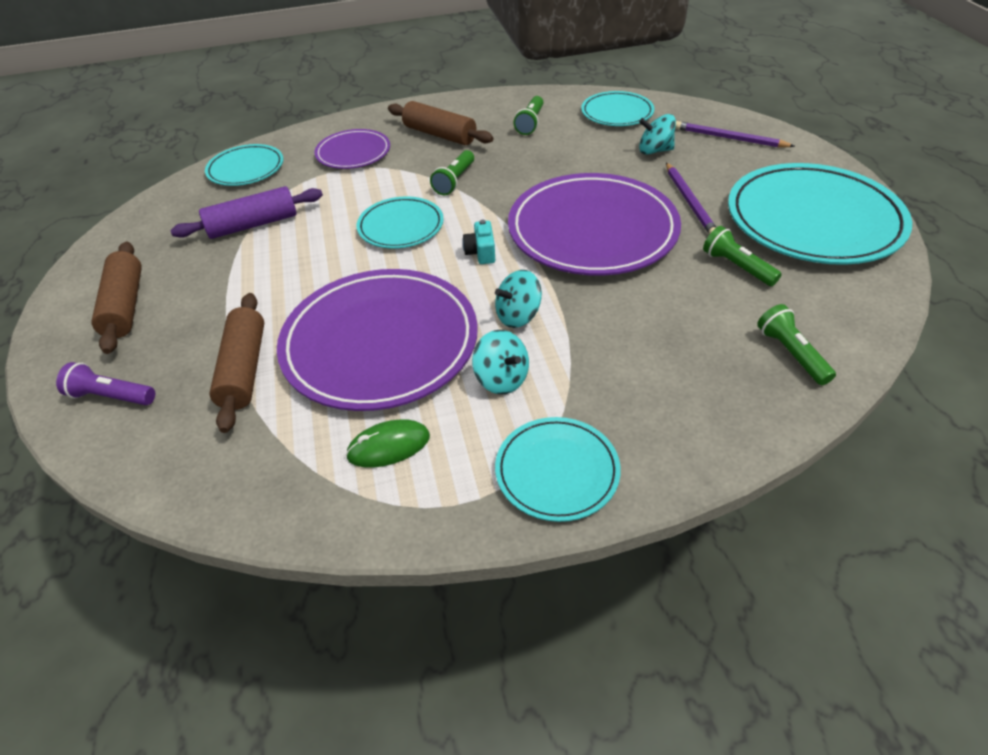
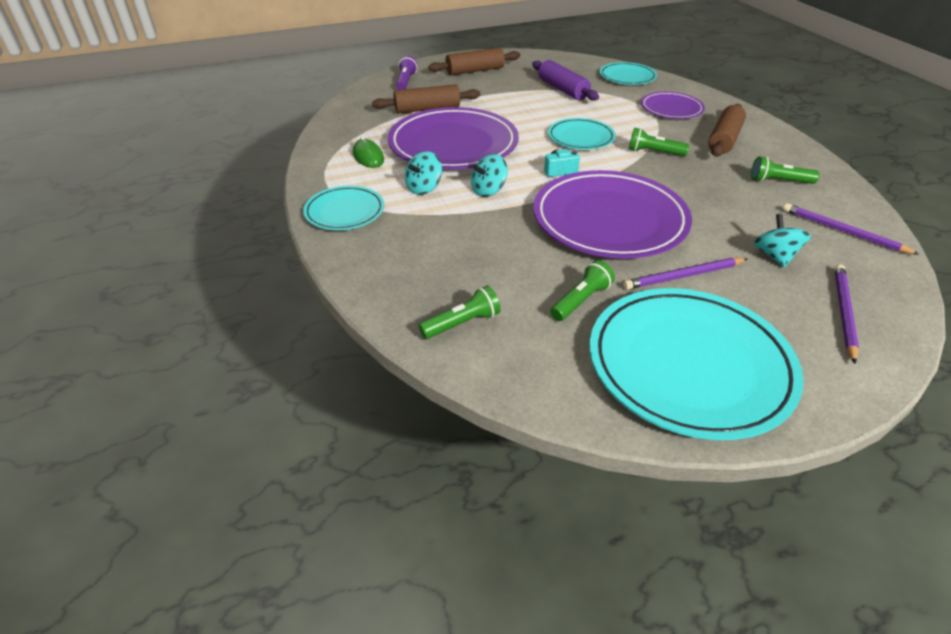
camera: 80 degrees right, 5 degrees down
(518, 316) = (488, 190): turquoise spinning top -> turquoise spinning top turned 90 degrees counterclockwise
(617, 113) = (843, 231): turquoise plate -> purple pencil

